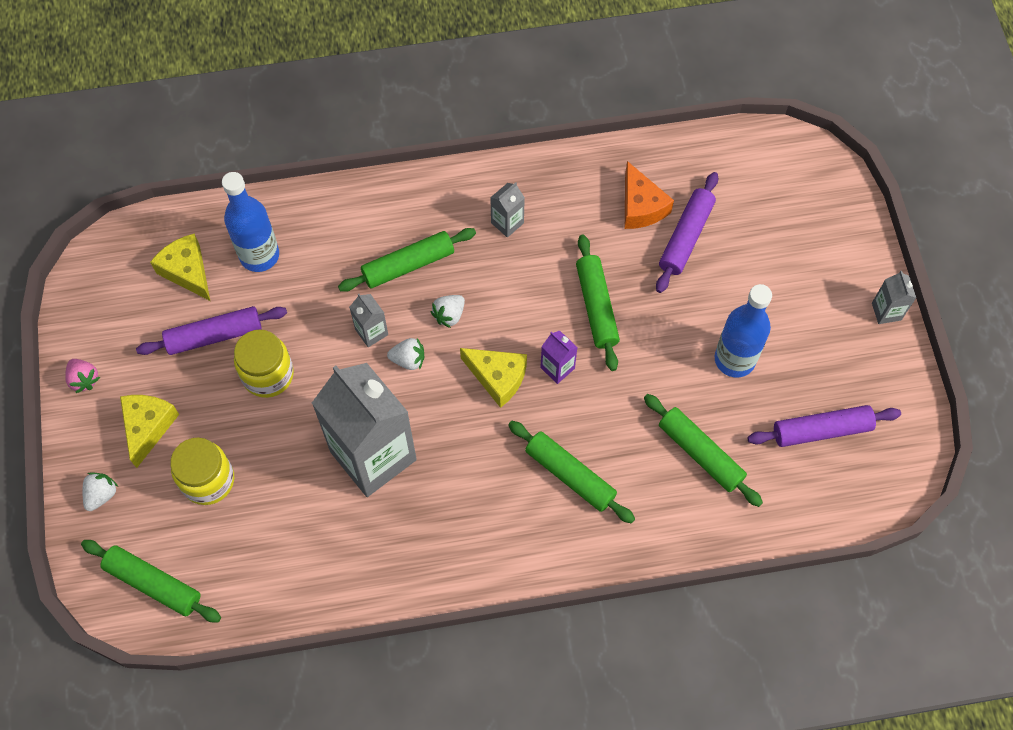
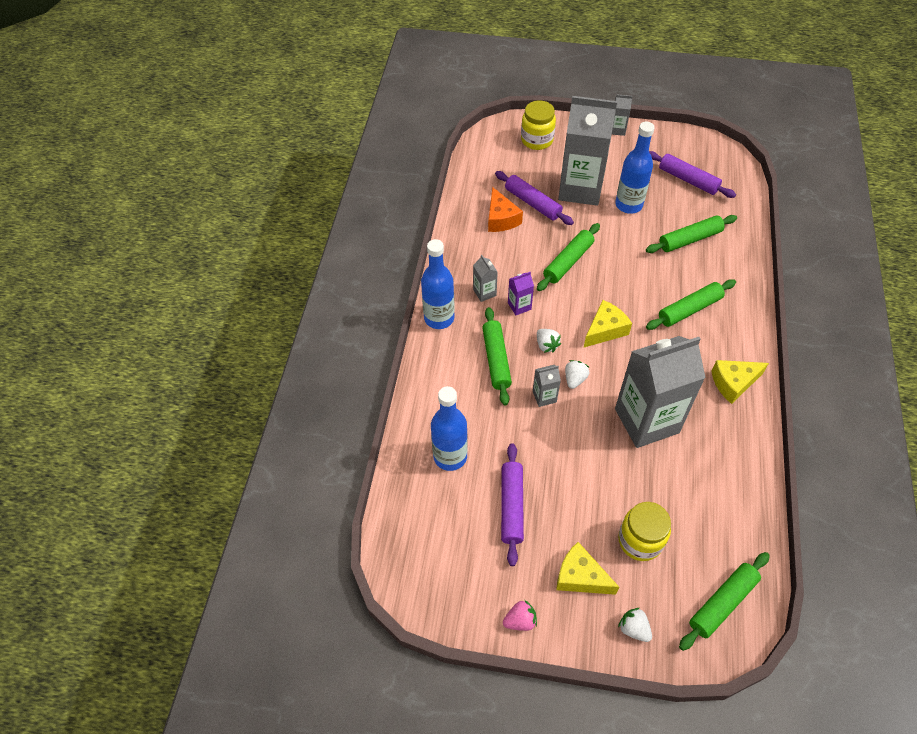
camera: 70 degrees left, 10 degrees down
(187, 271) = (444, 513): yellow cheese -> yellow cheese (733, 383)
(268, 375) = (559, 475): yellow jar -> yellow jar (537, 140)
(448, 185) = (439, 318): none -> blue bottle
(557, 368) = (608, 295): purple carton -> purple carton (519, 306)
(596, 306) = (568, 262): green rolling pin -> green rolling pin turned 60 degrees counterclockwise
(640, 206) = (501, 219): orange cheese -> orange cheese turned 75 degrees clockwise
(739, 290) = (580, 189): none -> grey carton
(821, 430) = (688, 180): purple rolling pin -> purple rolling pin turned 60 degrees counterclockwise

